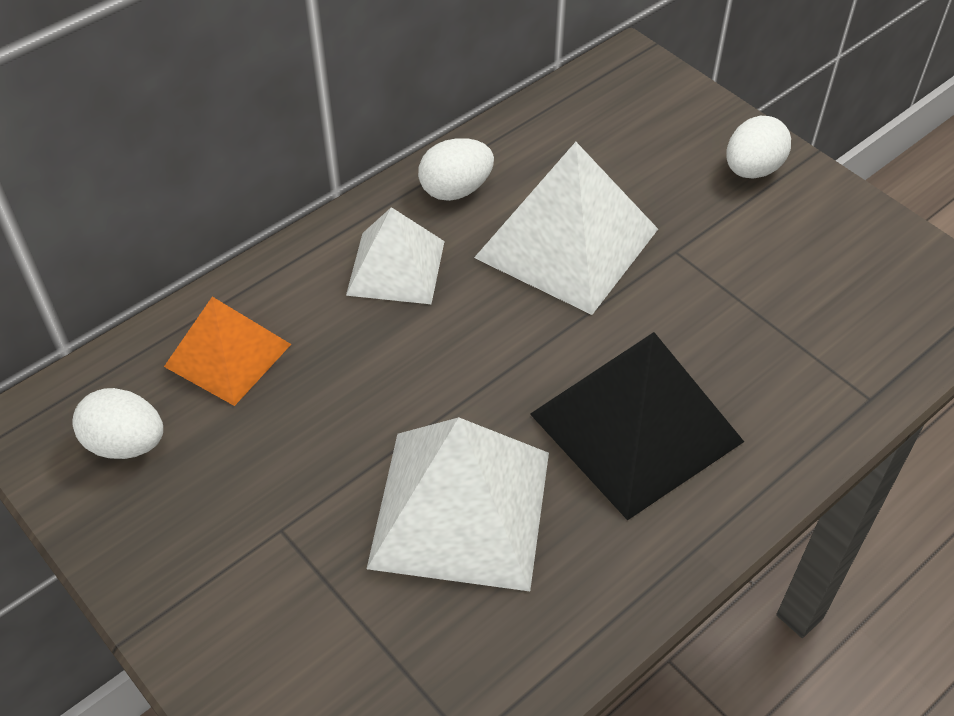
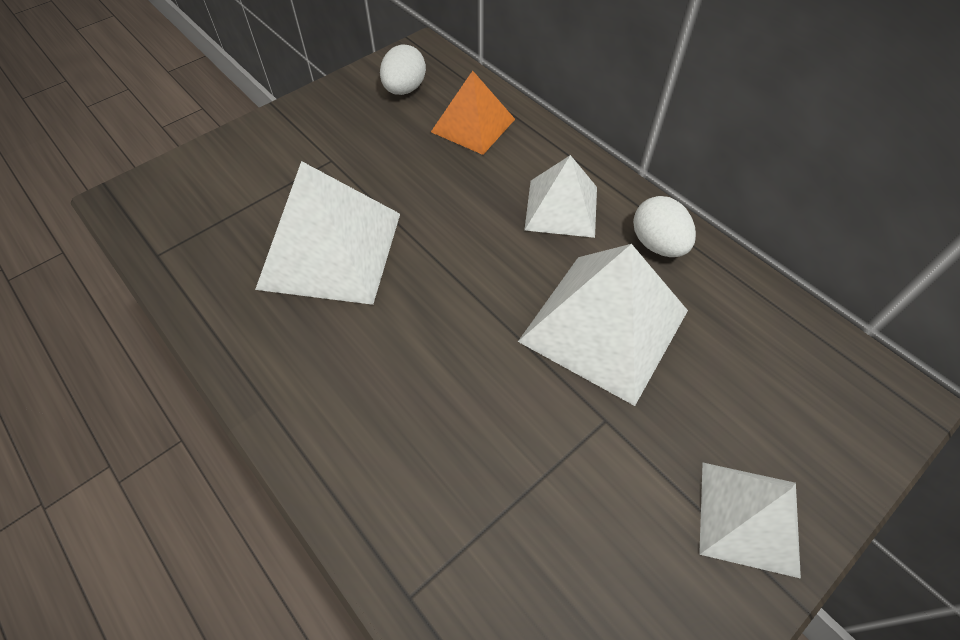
camera: 90 degrees right, 5 degrees up
(636, 427) = (391, 368): black pyramid -> none
(752, 169) = (748, 517): white egg -> white pyramid

